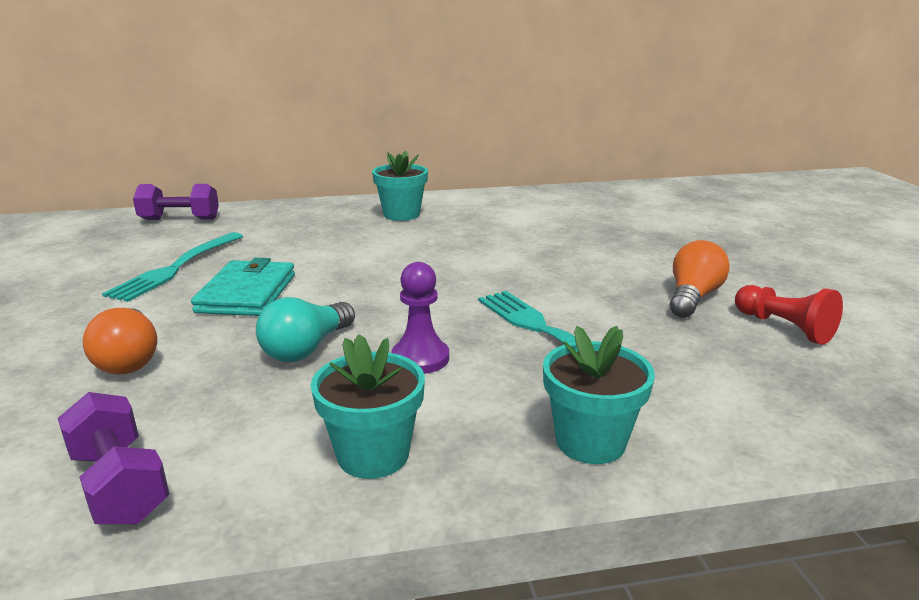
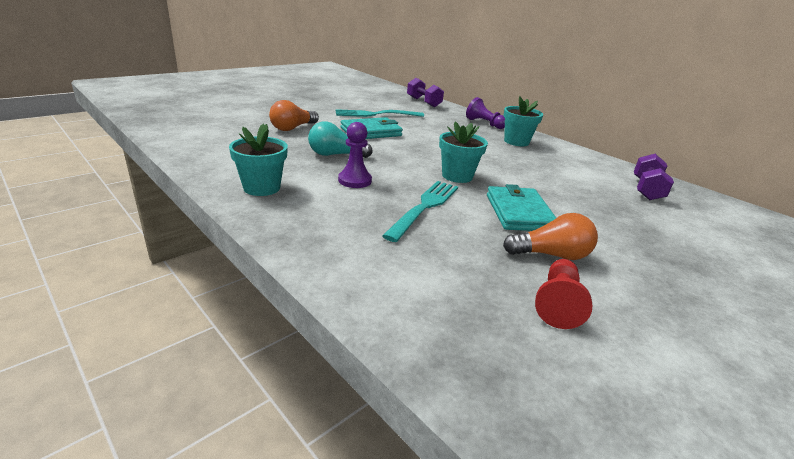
camera: 55 degrees right, 5 degrees up
(119, 485) = (211, 150): purple dumbbell -> purple dumbbell (646, 189)
(320, 211) = (484, 123): none -> purple pawn
(590, 442) = (316, 239): turquoise flower pot -> turquoise flower pot (457, 176)
(592, 280) = (519, 212): none -> turquoise wallet

